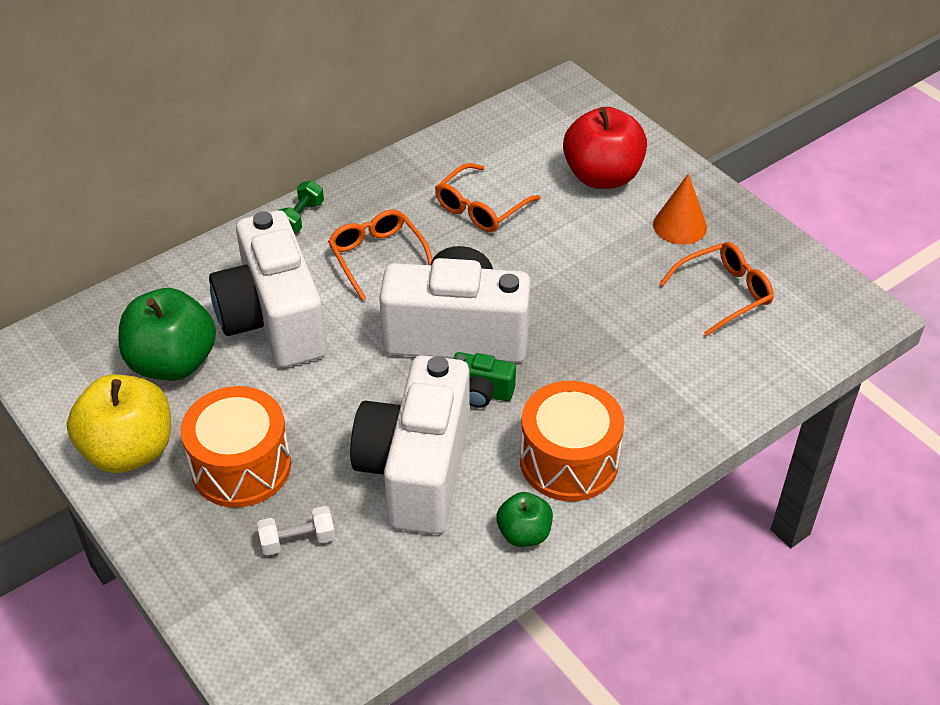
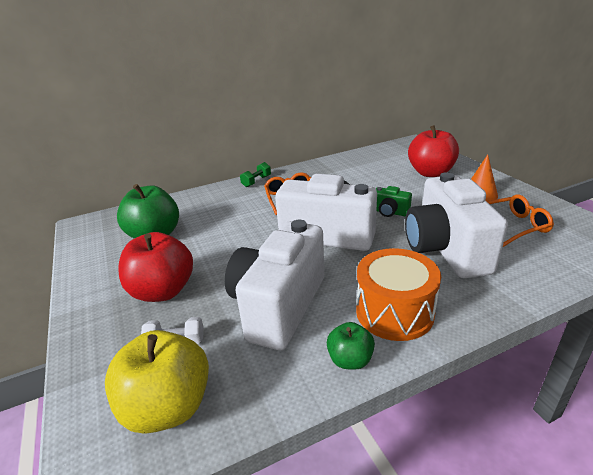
camera: 15 degrees right, 15 degrees down
(129, 450) = (102, 275): yellow apple -> yellow apple (168, 406)
(241, 466) = (163, 291): orange drum -> red apple
(273, 320) = (221, 220): white camera -> white camera (445, 250)
(481, 208) = (357, 182): orange glasses -> none
(481, 392) = (337, 265): green camera -> green camera (390, 212)

